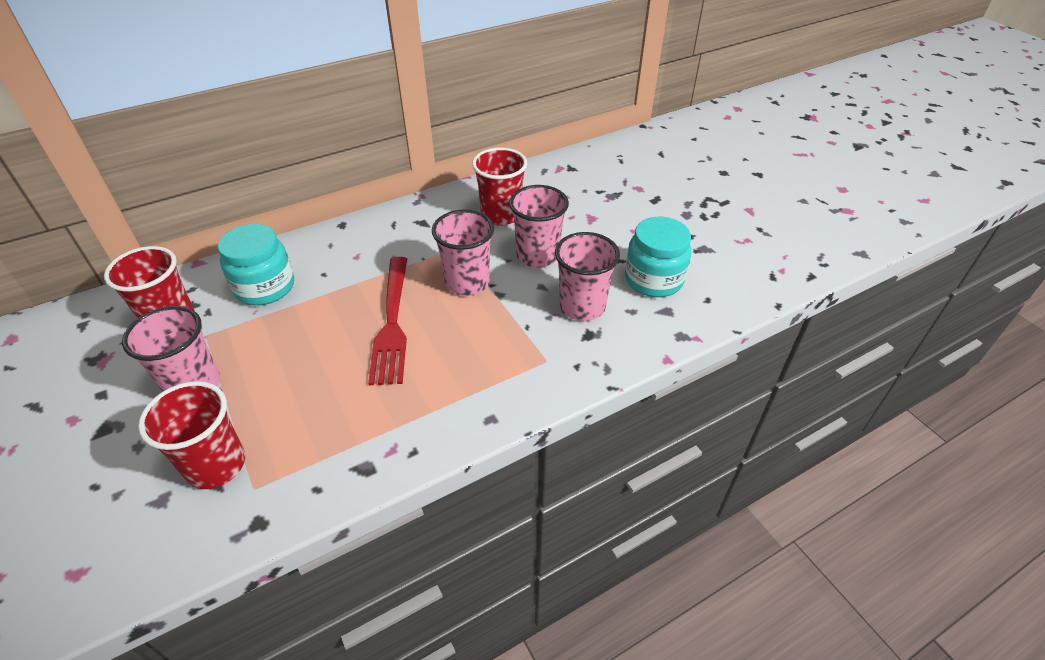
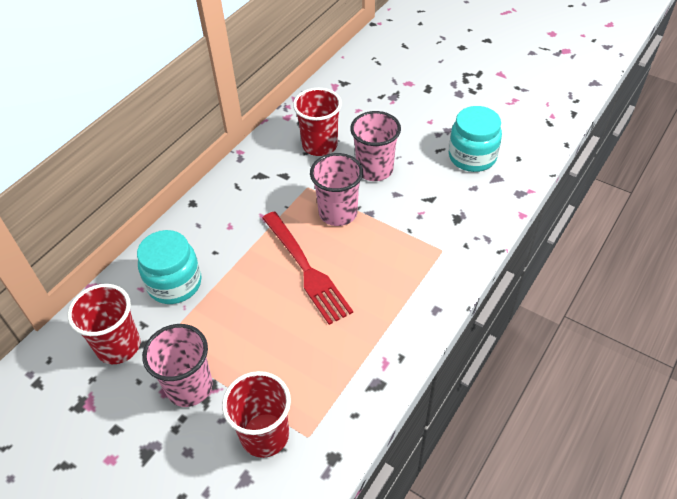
camera: 25 degrees left, 5 degrees up
(582, 306) = (437, 198): pink cup -> none

